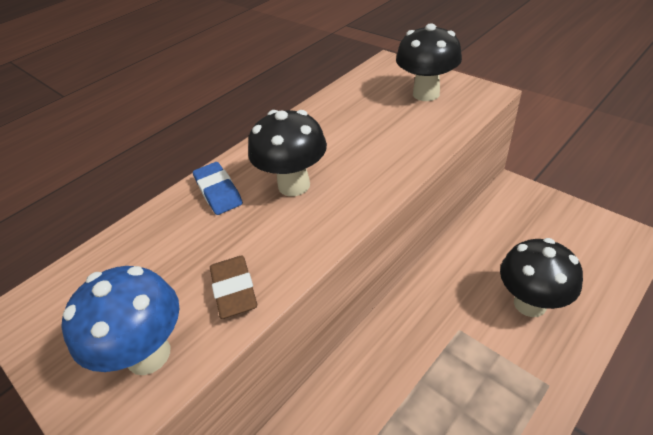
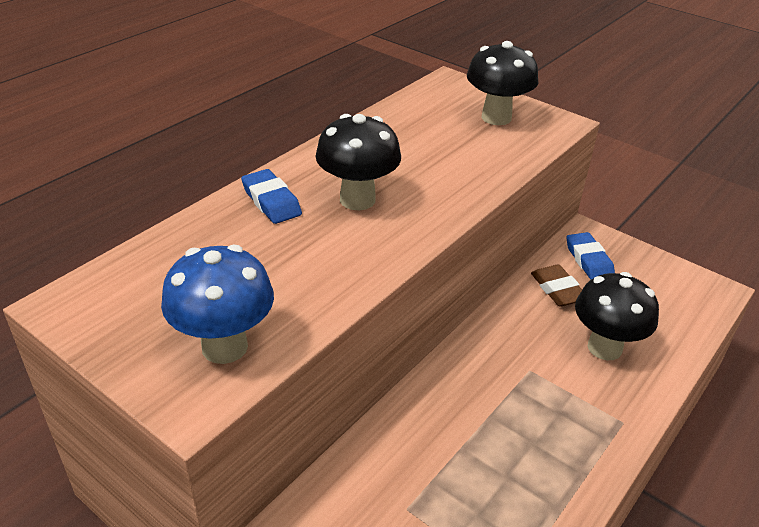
camera: 10 degrees left, 5 degrees down
(234, 290) = (307, 294): brown eraser -> brown eraser (557, 289)
(514, 214) = (589, 260): none -> blue eraser

